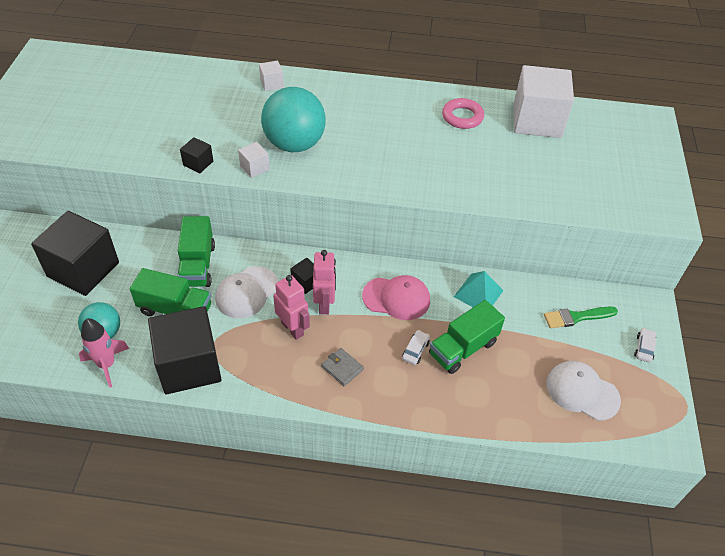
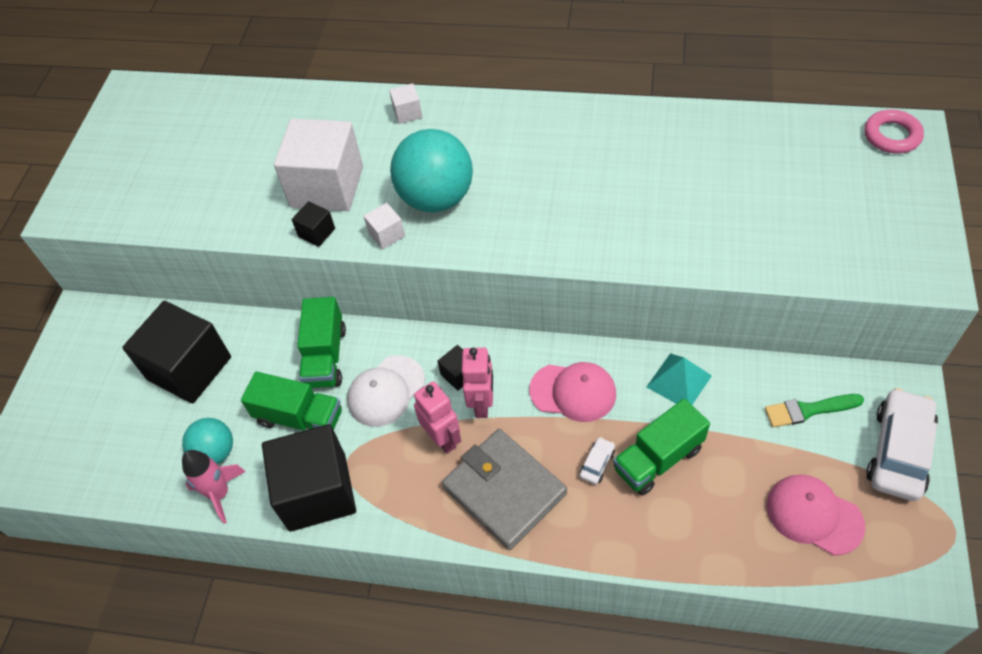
camera: 10 degrees right, 5 degrees up
(342, 368) = (504, 490): grey wallet -> grey wallet, size x2.34
(462, 117) = (654, 144): pink ring -> pink ring (891, 136)
(537, 121) = (754, 144): white cube -> white cube (327, 186)
(582, 391) = (814, 515): white cap -> pink cap
(644, 348) = (898, 451): white car -> white car, size x2.32

